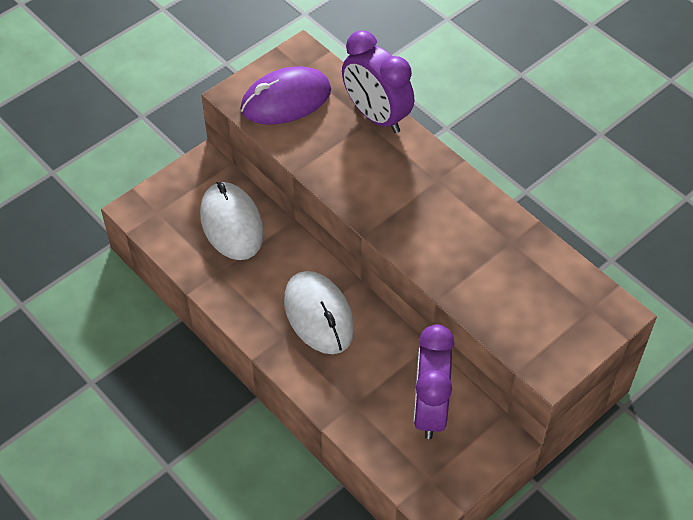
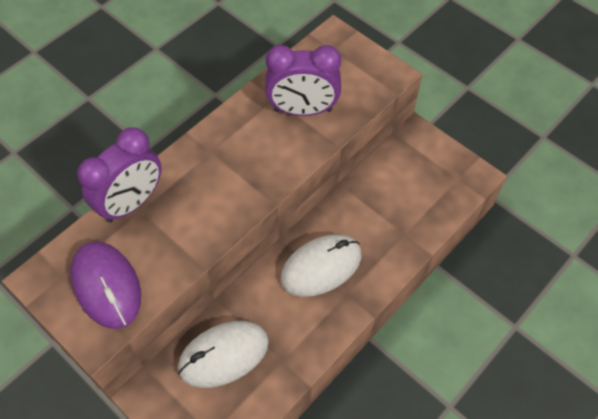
camera: 95 degrees left, 5 degrees up
(430, 409) = (399, 180): purple clock -> purple clock (303, 110)

